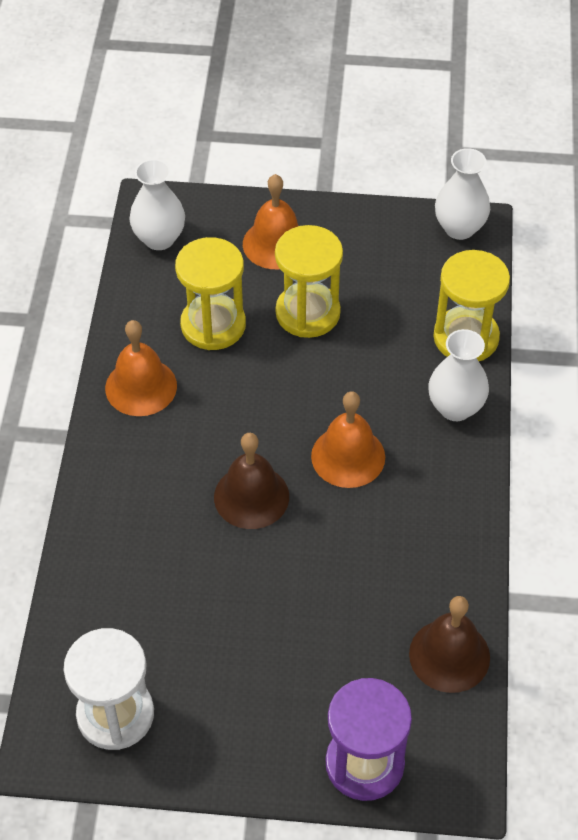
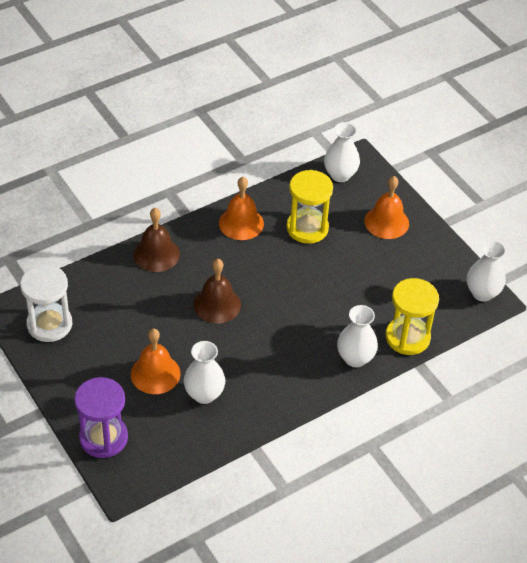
camera: 50 degrees right, 5 degrees down
(307, 313) = (354, 261): yellow hourglass -> none
(348, 456) = (279, 330): orange bell -> orange bell (155, 374)
(384, 601) = (204, 394): none -> white vase
(449, 655) = (196, 440): brown bell -> brown bell (156, 254)

